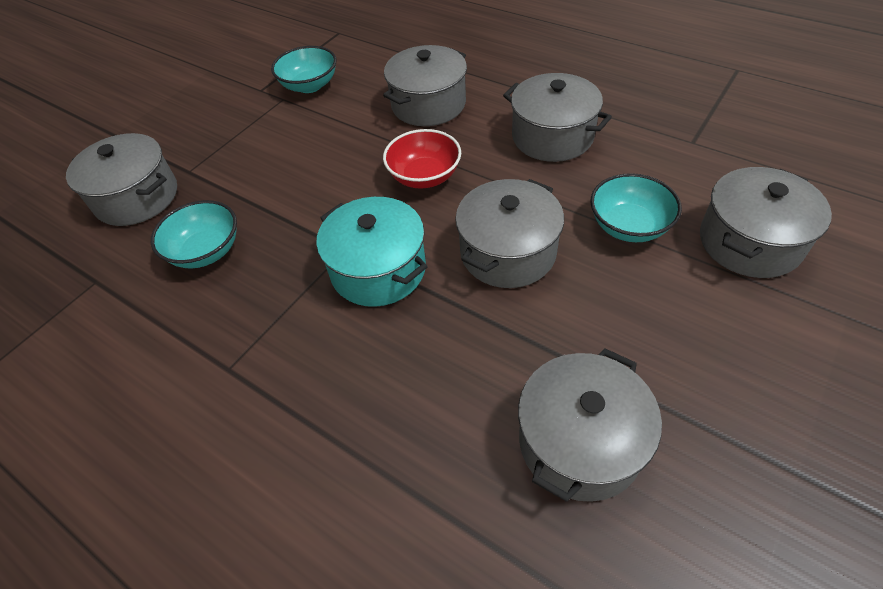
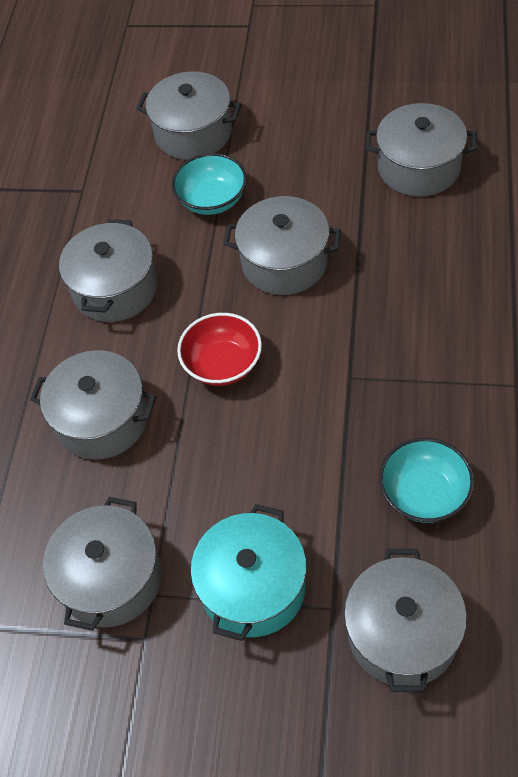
camera: 115 degrees left, 5 degrees up
(310, 85) = (111, 578): turquoise bowl -> grey pot
(378, 269) = (356, 339): turquoise pot -> turquoise pot (253, 587)

